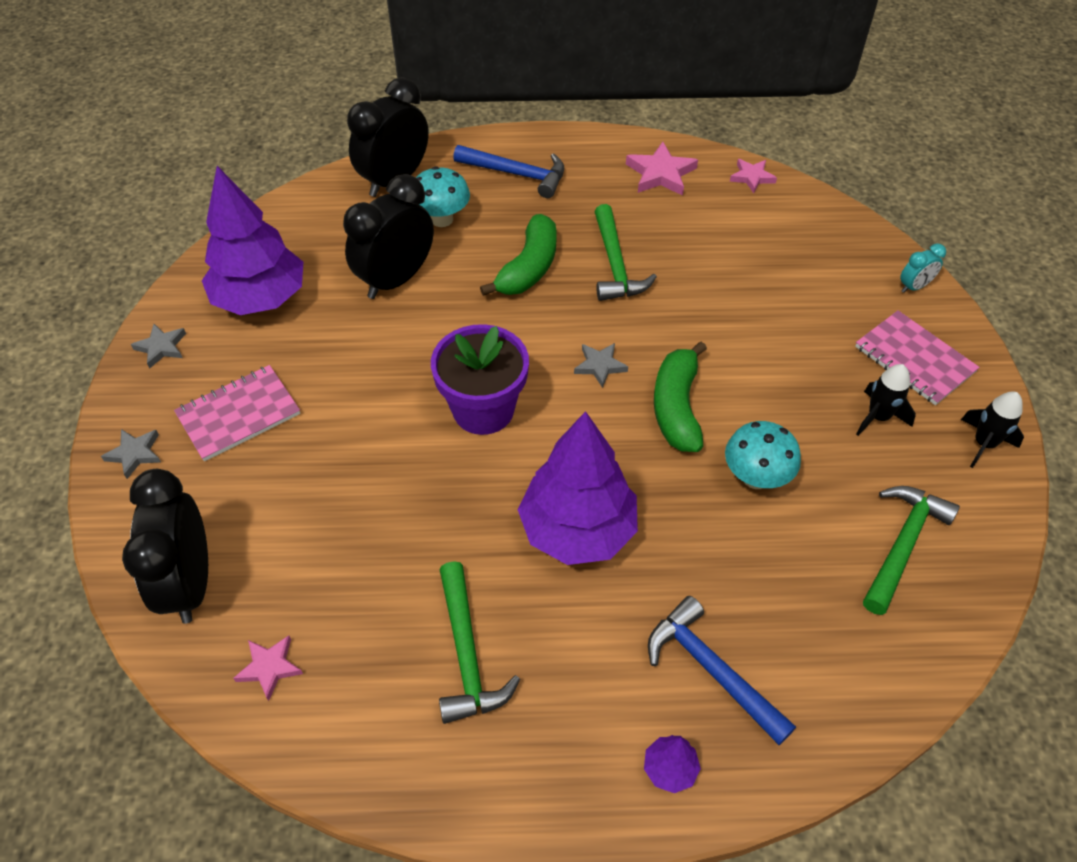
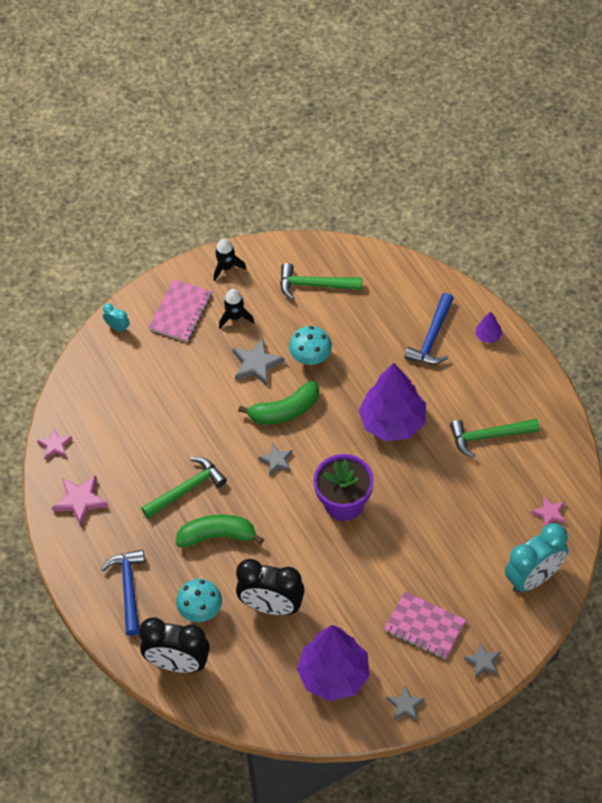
camera: 115 degrees left, 5 degrees up
(190, 583) = (534, 578): black clock -> turquoise clock
(467, 654) = (489, 436): green hammer -> green hammer turned 150 degrees counterclockwise
(777, 408) = (256, 364): none -> grey star

